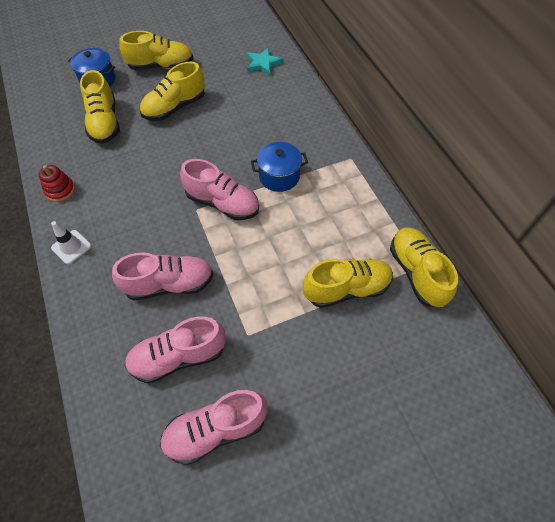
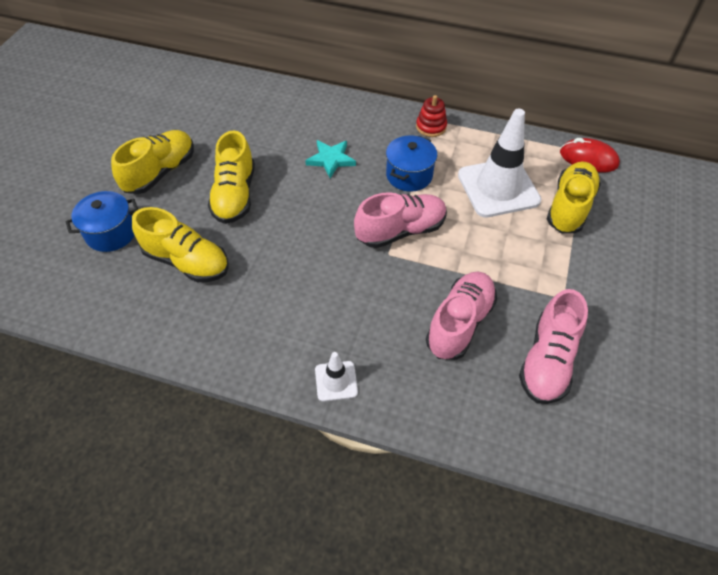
camera: 50 degrees left, 5 degrees down
(60, 190) = (243, 351): red stacking toy -> red stacking toy (431, 127)
(215, 430) = (642, 375): pink shoe -> none
(263, 63) = (256, 102): turquoise star -> turquoise star (331, 159)
(320, 233) = (498, 188): none -> white traffic cone
(416, 272) = (588, 159): yellow shoe -> red mouse

